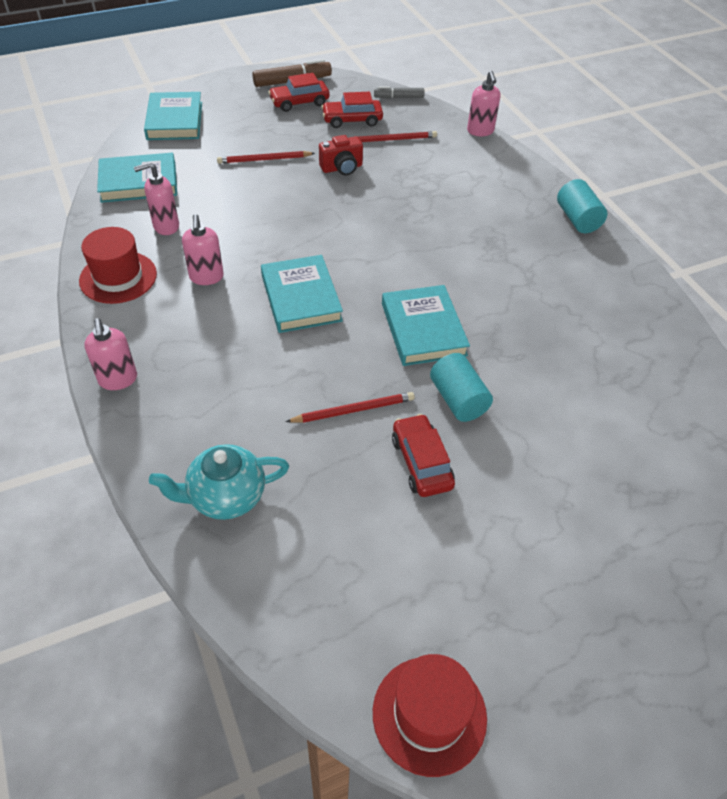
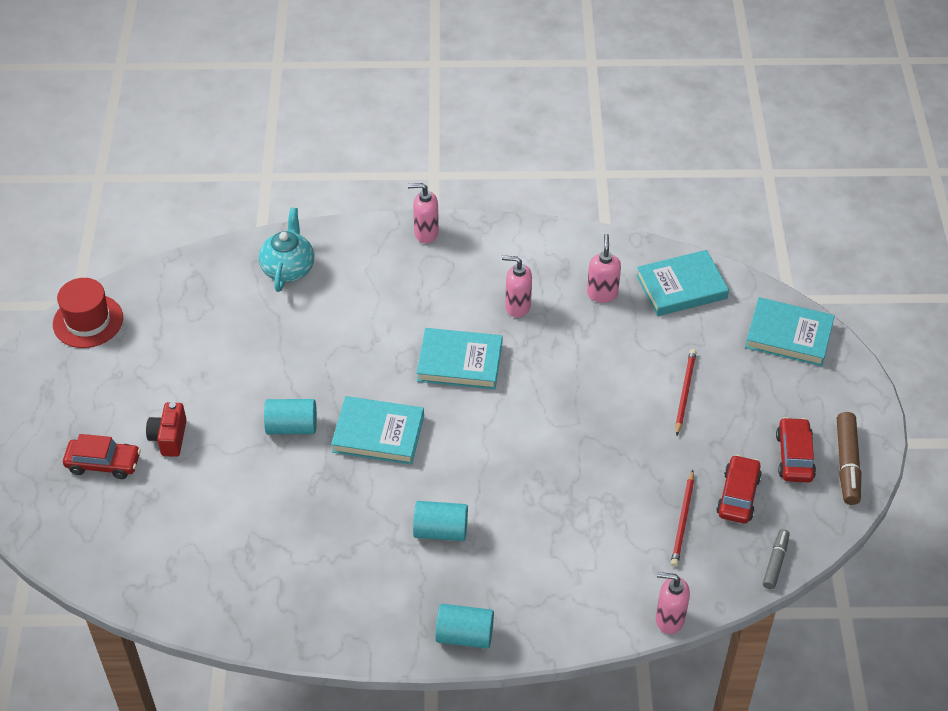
camera: 115 degrees right, 0 degrees up
(118, 277) = (544, 251): red hat -> none
(139, 182) = (681, 287): turquoise book -> turquoise book turned 60 degrees clockwise
(342, 168) = (644, 454): red camera -> red camera (169, 438)
(353, 410) = (320, 358): red pencil -> none
(421, 462) = (250, 381): red car -> red car (103, 463)
(497, 257) = (440, 531): none -> turquoise cylinder

